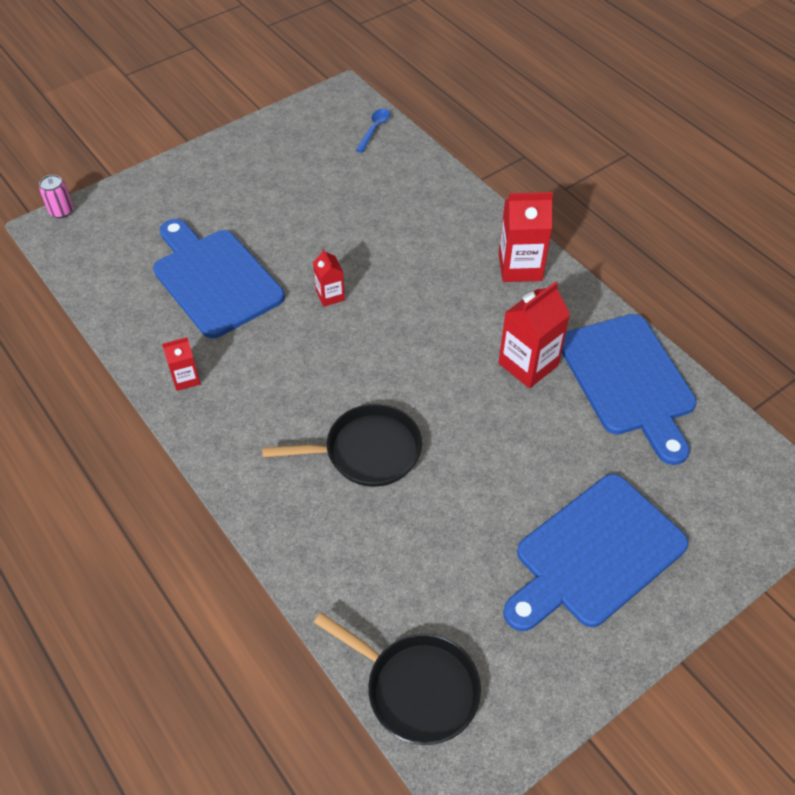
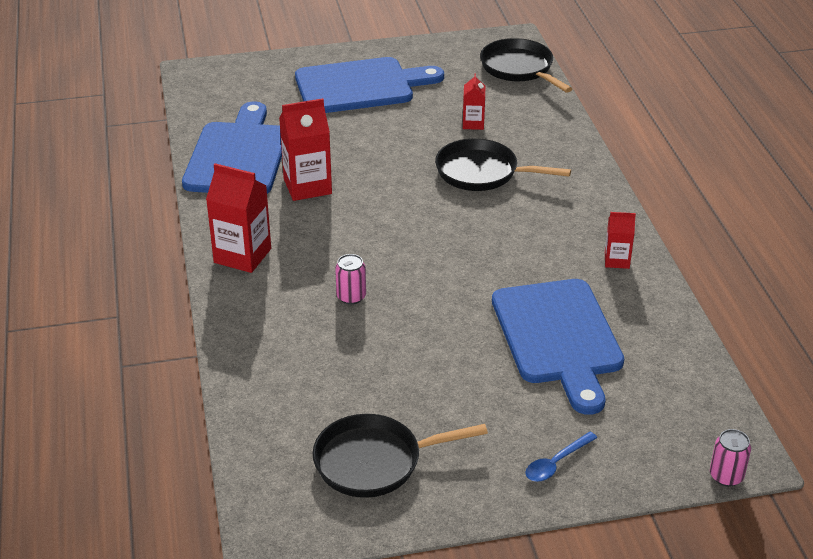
camera: 155 degrees left, 15 degrees down
(305, 148) = (375, 461): none -> black pan
(330, 295) = (445, 286): red carton -> red carton (473, 123)
(374, 129) = (269, 459): blue spoon -> blue spoon (556, 463)
(402, 259) = (351, 297): none -> pink can

